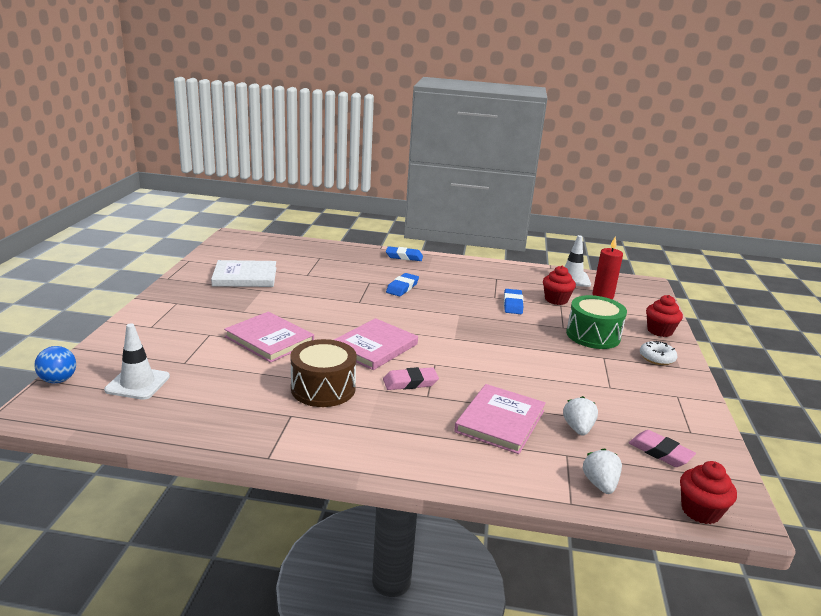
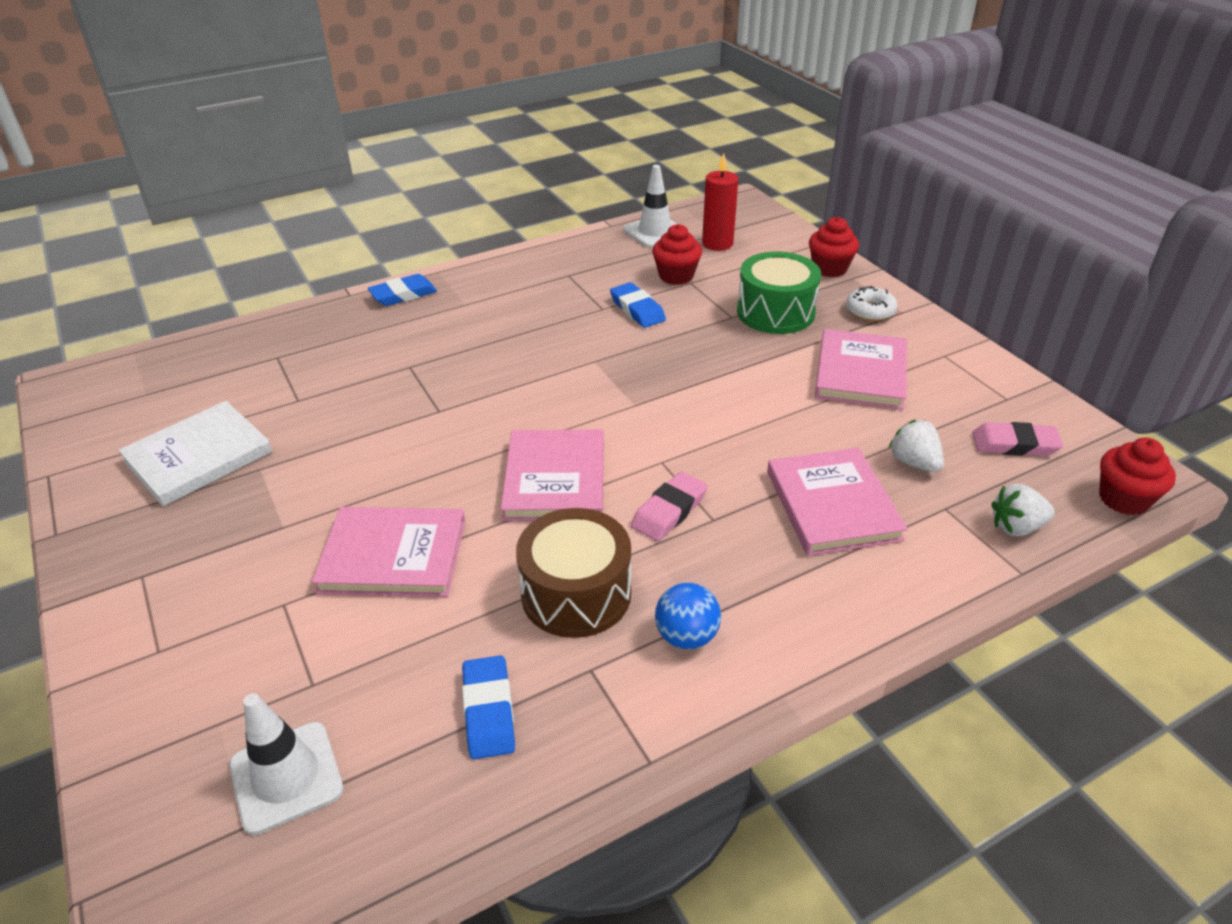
camera: 35 degrees left, 15 degrees up
(58, 380) = (127, 873): blue ball -> blue ball (686, 636)
(402, 287) = (467, 353): blue eraser -> blue eraser (488, 711)
(600, 484) = (1016, 527): white strawberry -> white strawberry turned 60 degrees counterclockwise
(605, 380) = (860, 373): none -> pink book

